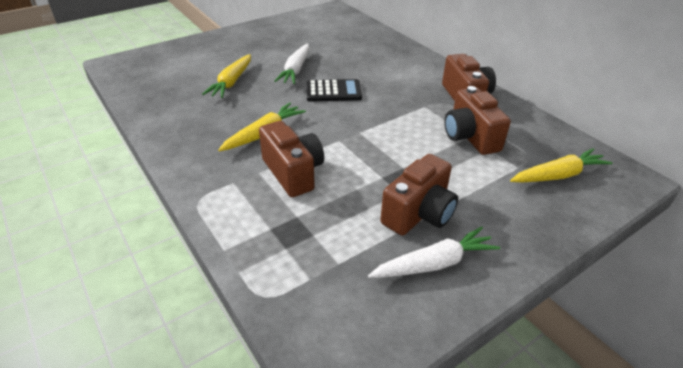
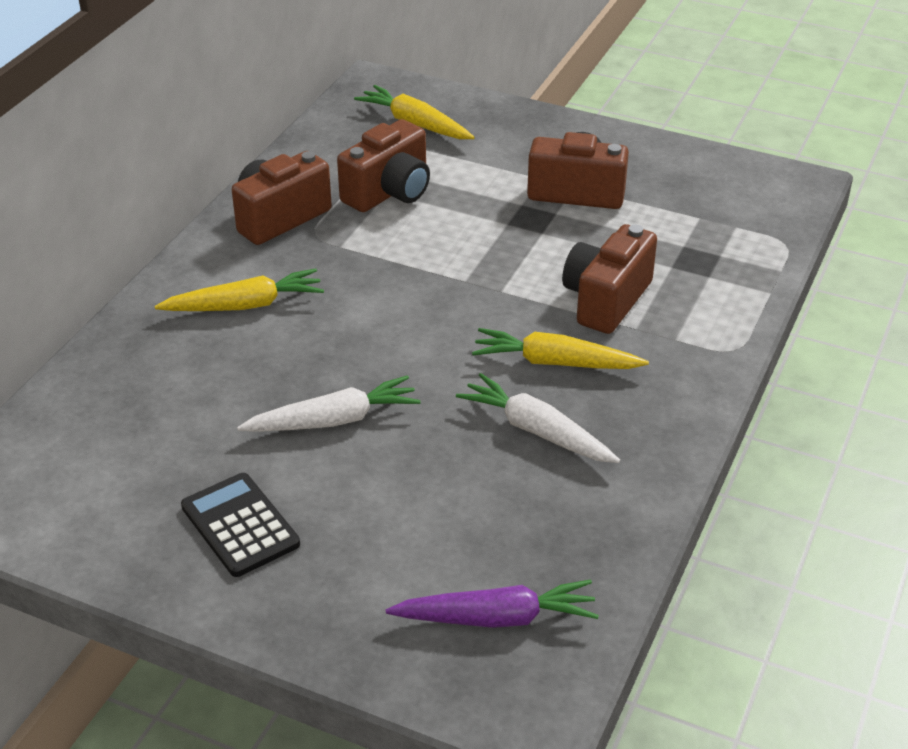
camera: 120 degrees left, 0 degrees up
(156, 70) = (497, 618): none -> purple carrot
(231, 82) = (448, 478): yellow carrot -> yellow carrot (245, 305)
(333, 91) = (373, 345): black calculator -> black calculator (240, 525)
(434, 263) = (635, 167): white carrot -> white carrot (536, 431)

